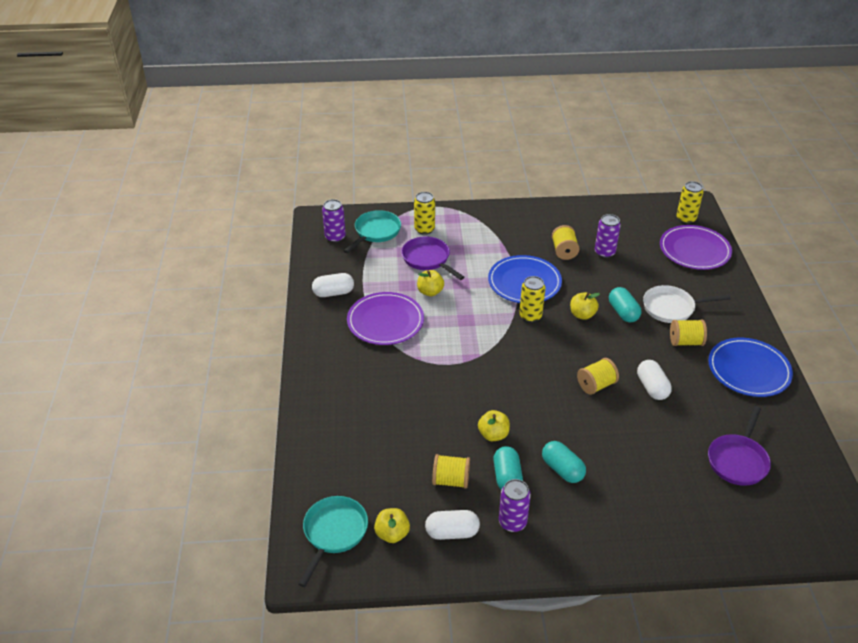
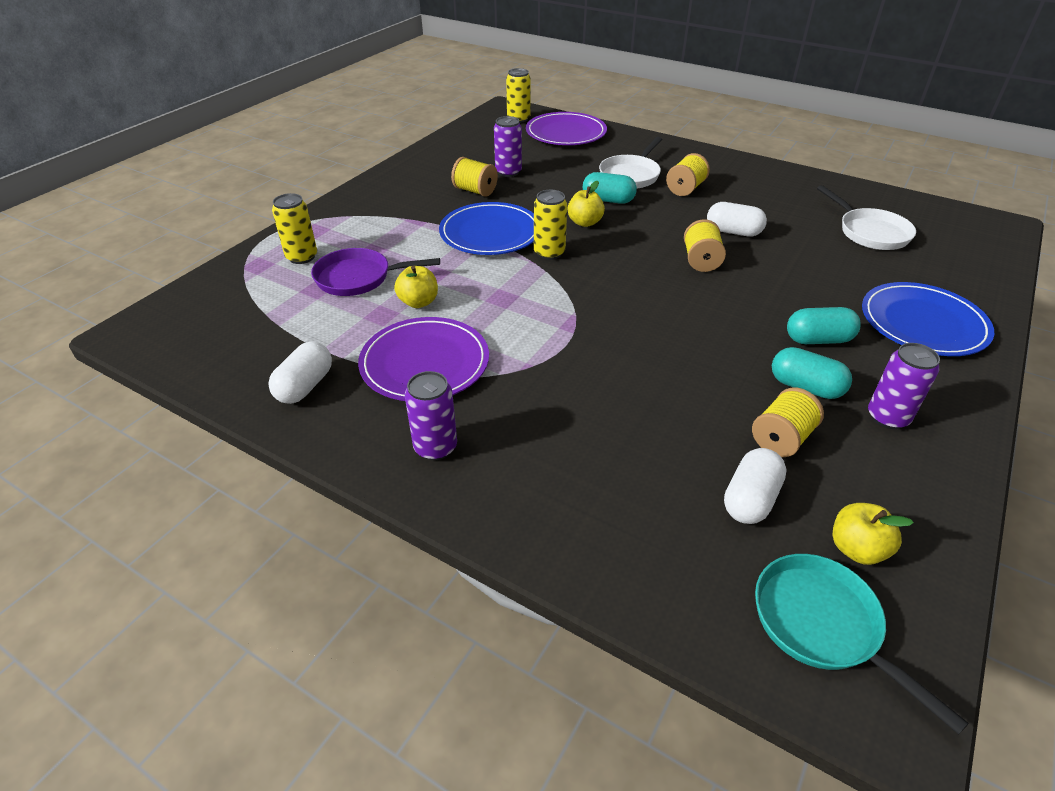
camera: 55 degrees left, 0 degrees up
(335, 237) = (196, 333): purple can -> purple can (435, 447)
(376, 232) = (245, 295): turquoise pan -> none
(452, 532) = (881, 481): white capsule -> white capsule (750, 499)
(493, 435) = (723, 365): yellow apple -> none
(738, 460) = (870, 232): purple pan -> white pan
(749, 370) = (752, 177): blue plate -> blue plate (923, 323)

